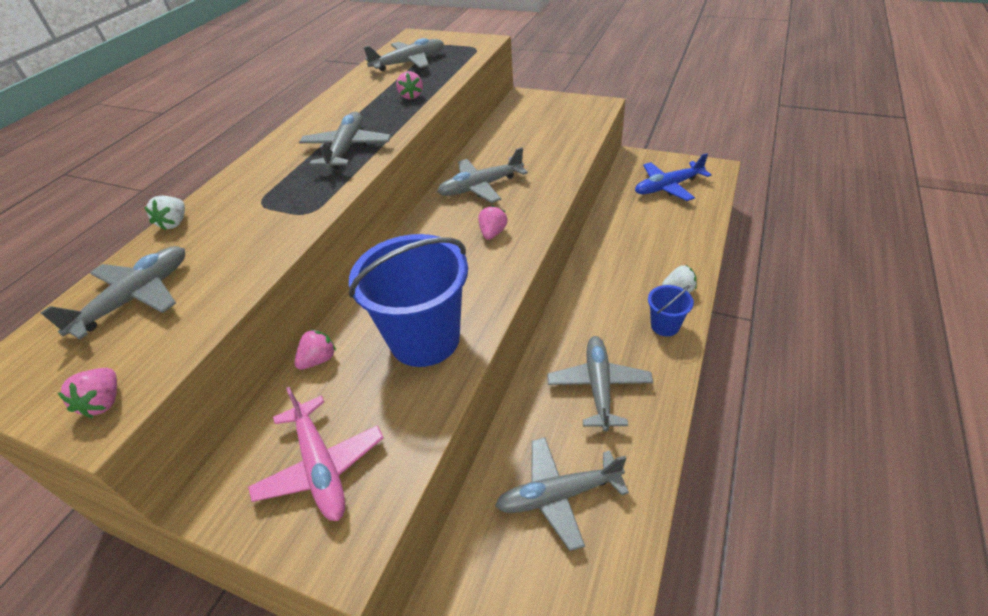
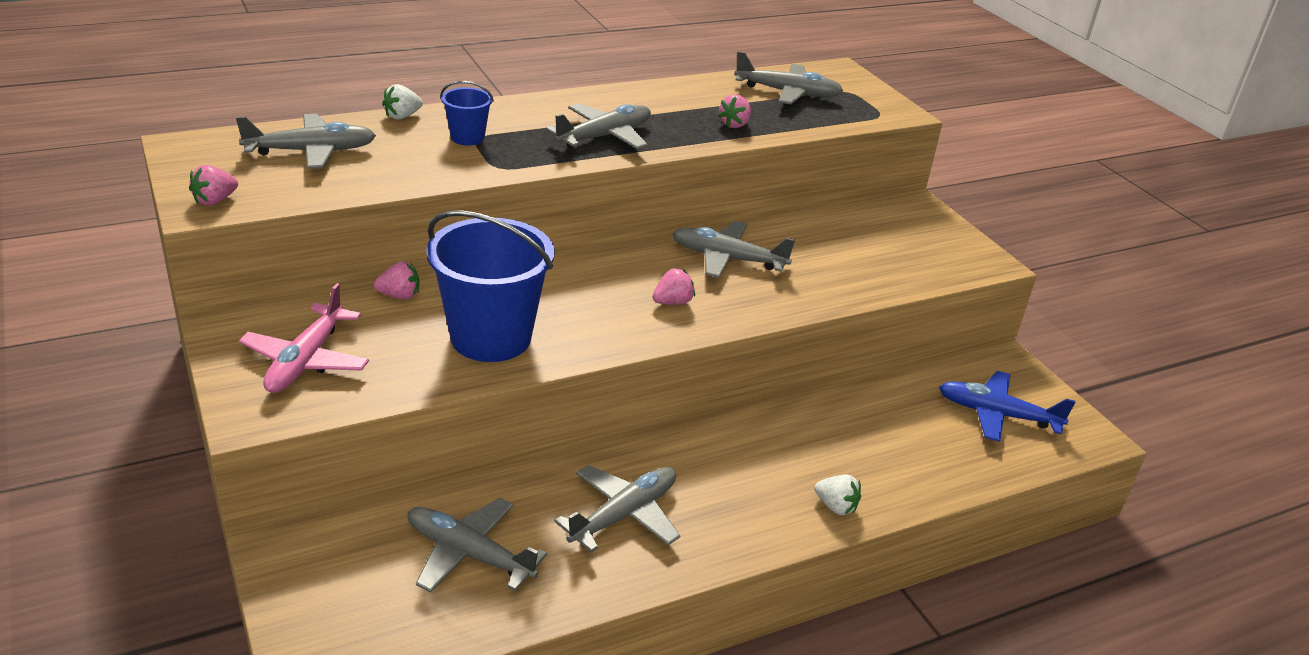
camera: 35 degrees right, 10 degrees down
(665, 326) = (767, 522): blue bucket -> blue bucket (467, 138)

